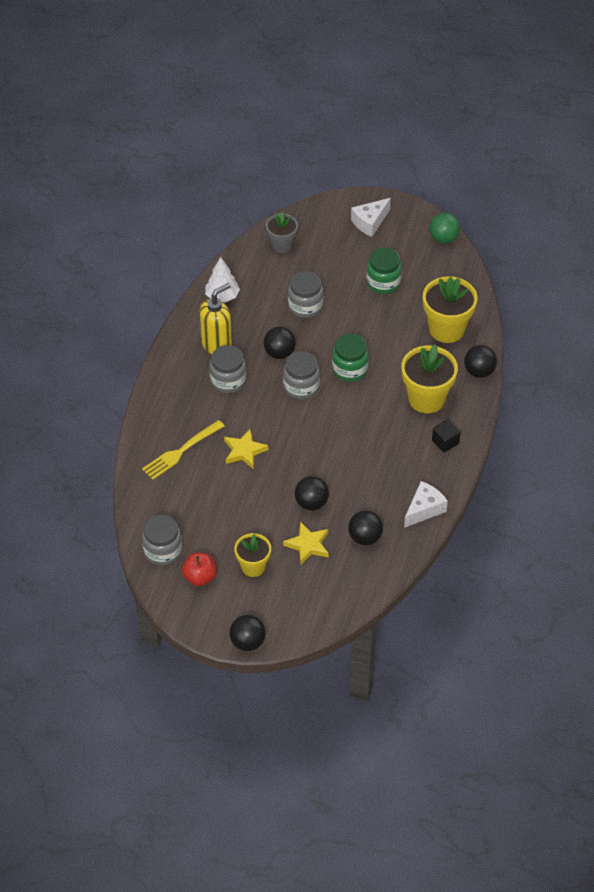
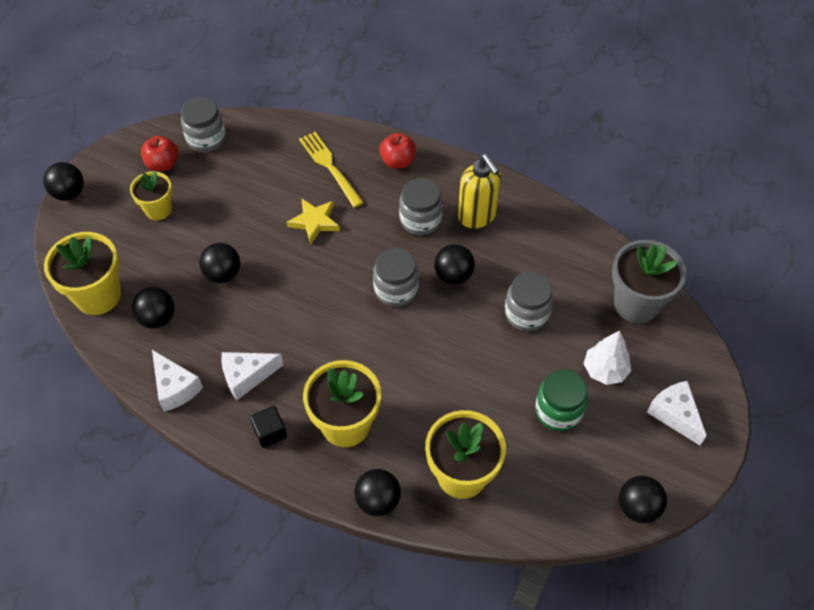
camera: 100 degrees right, 5 degrees up
(166, 404) = (398, 161): none -> red apple
(222, 296) = (553, 230): white tree -> white tree (605, 370)
(282, 245) = (636, 304): grey flower pot -> grey flower pot, size x1.62
(308, 545) = (167, 262): yellow star -> none
(350, 369) = (413, 345): green jar -> none
(353, 586) = (98, 296): none -> yellow flower pot
(403, 466) = (247, 376): none -> white cheese
(443, 238) = (638, 507): green ball -> black ball

